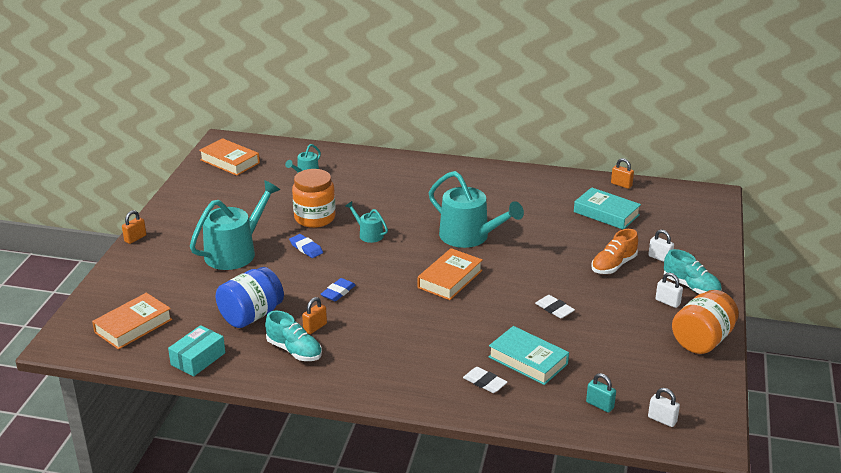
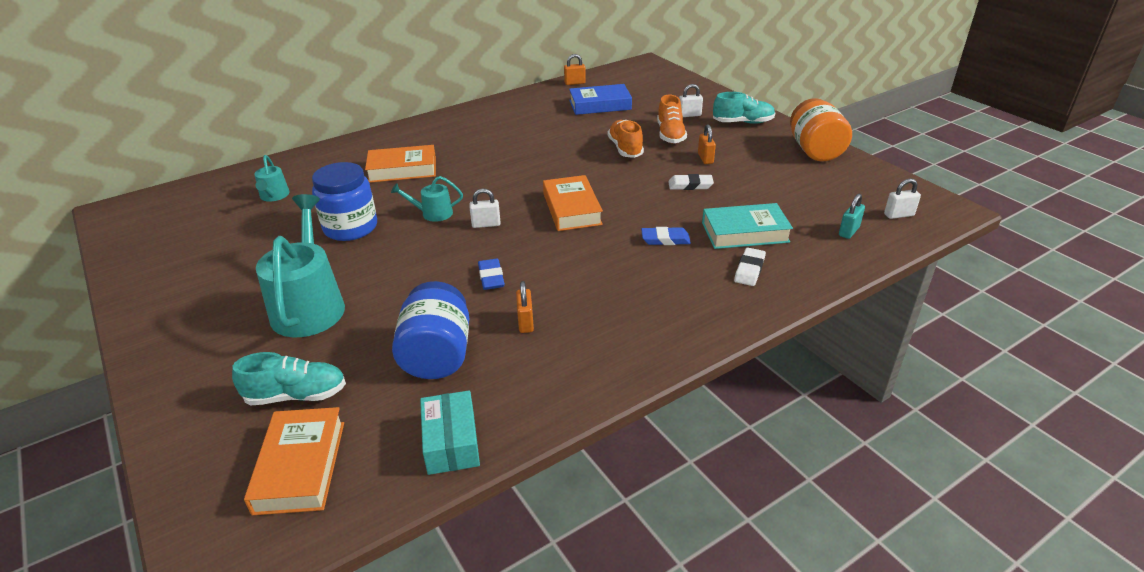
camera: 45 degrees left, 5 degrees up
(135, 238) = (139, 366): orange padlock -> orange padlock (705, 158)
(230, 161) = (154, 225): orange book -> orange book (402, 169)
(294, 350) = (543, 357): turquoise shoe -> turquoise shoe (296, 395)
(306, 248) = (388, 258): blue eraser -> blue eraser (665, 239)
(315, 218) = (350, 228): orange jar -> blue jar
(469, 236) = (528, 169): turquoise watering can -> none
(484, 382) = (749, 270): white eraser -> white eraser turned 60 degrees counterclockwise
(560, 258) = (625, 149): none -> orange shoe
(600, 405) = (848, 231): turquoise padlock -> turquoise padlock turned 45 degrees counterclockwise
(606, 213) = (600, 105): turquoise book -> blue book
(667, 302) = (749, 139): white padlock -> white padlock (486, 224)

